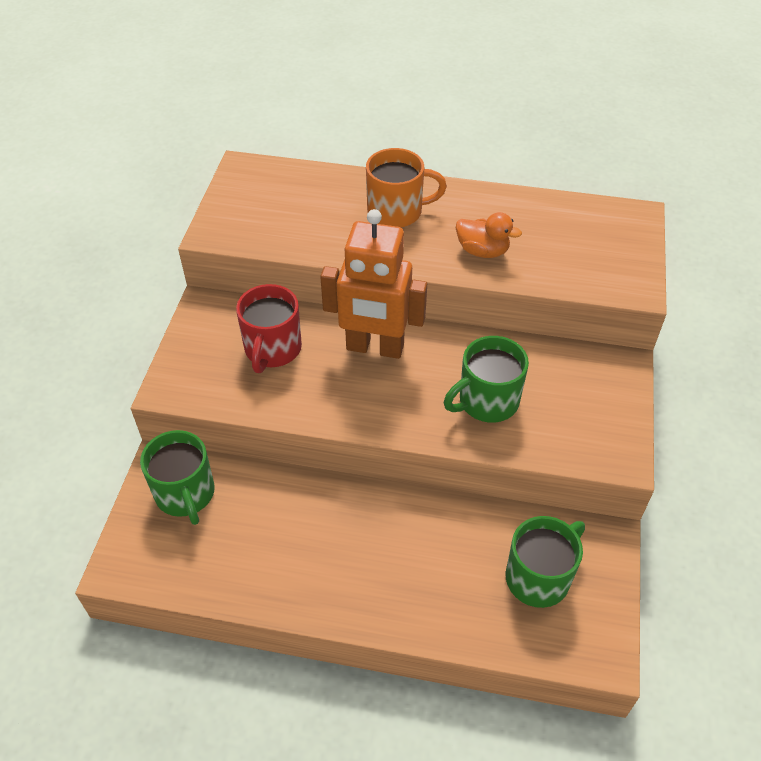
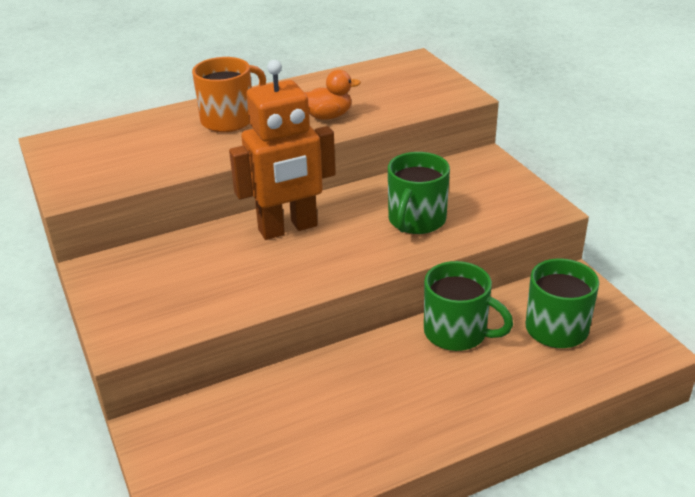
camera: 35 degrees left, 15 degrees down
(185, 494) = (199, 436): green mug -> green mug (457, 333)
(272, 349) = (196, 269): red mug -> none

